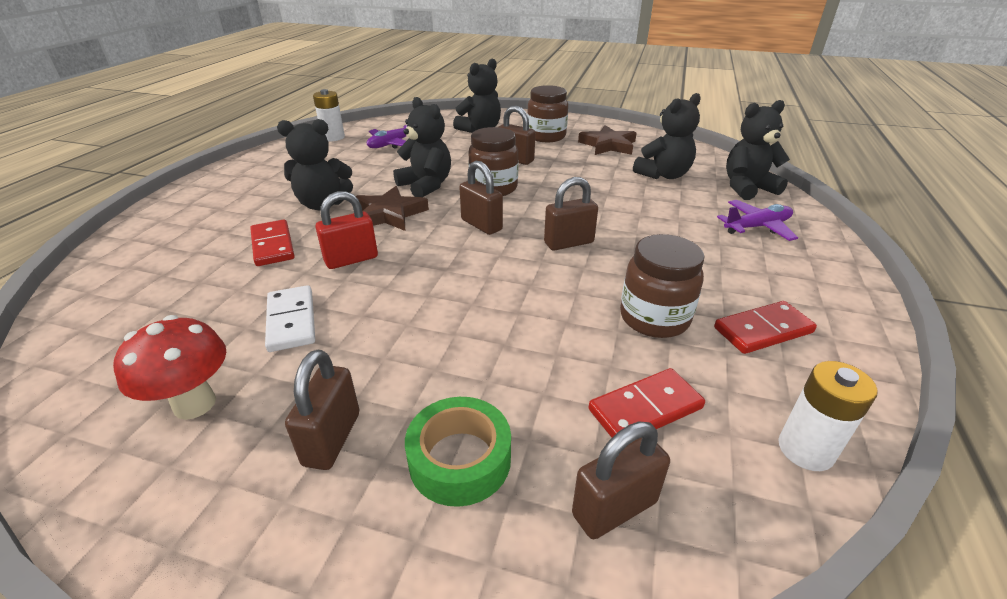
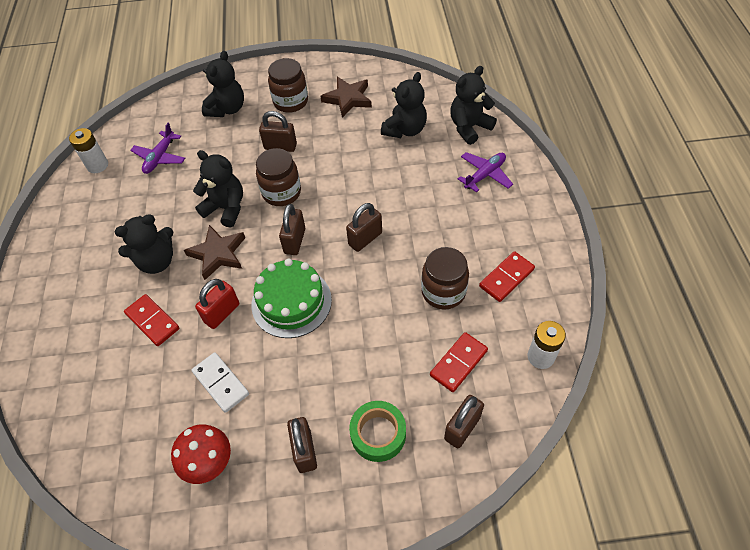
camera: 20 degrees left, 20 degrees up
(439, 272) = (291, 302): none -> green cake
(481, 225) = (295, 241): brown padlock -> brown padlock turned 75 degrees clockwise

